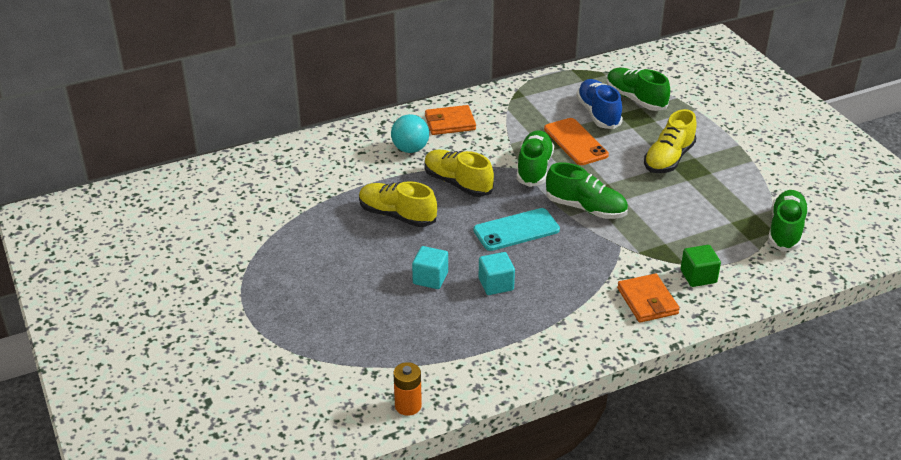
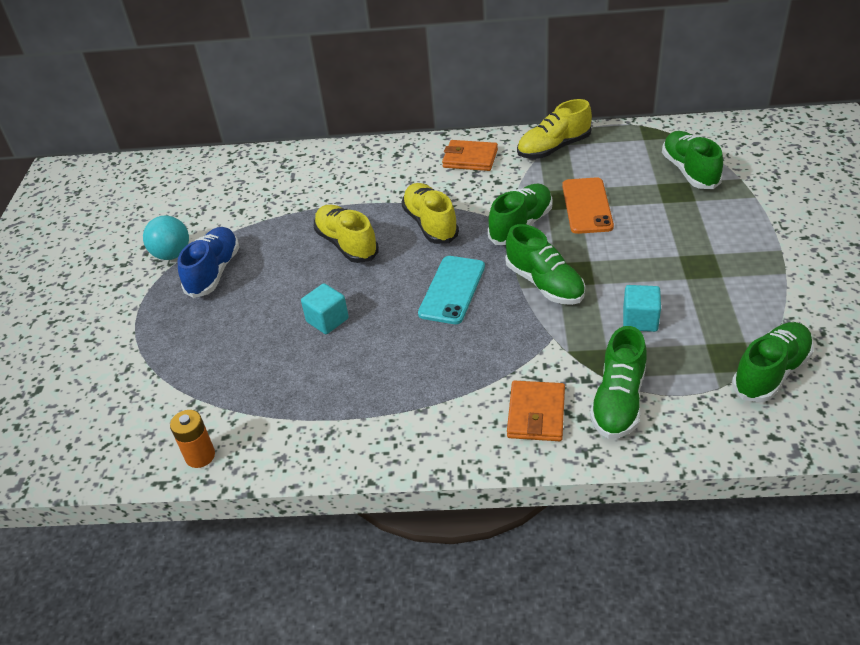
camera: 30 degrees right, 5 degrees up
(410, 149) = (411, 178): turquoise ball -> turquoise ball (172, 254)
(496, 284) = (386, 345): turquoise cube -> turquoise cube (640, 320)
(516, 230) = (452, 290): turquoise phone -> turquoise phone turned 75 degrees counterclockwise
(598, 114) = (635, 179): blue shoe -> blue shoe (214, 272)
(668, 159) = (681, 248): yellow shoe -> yellow shoe (553, 148)
(698, 276) = (618, 401): green cube -> green shoe

